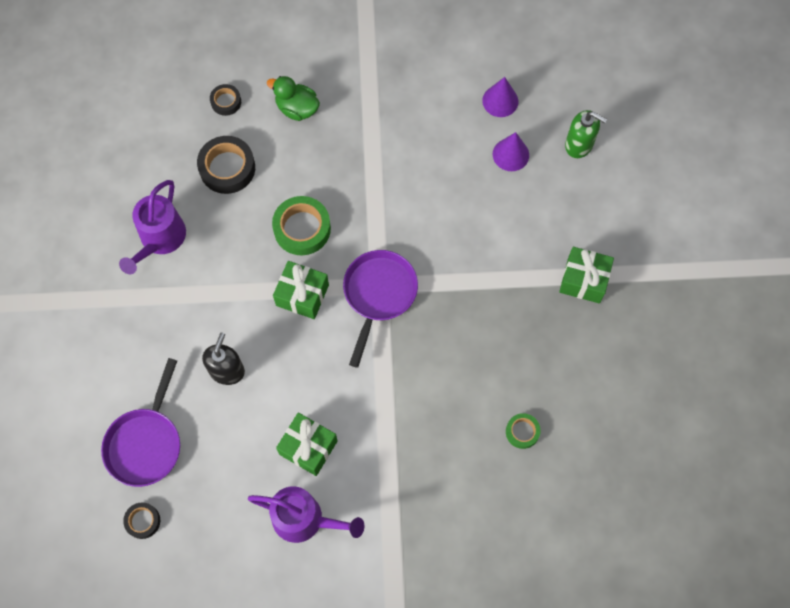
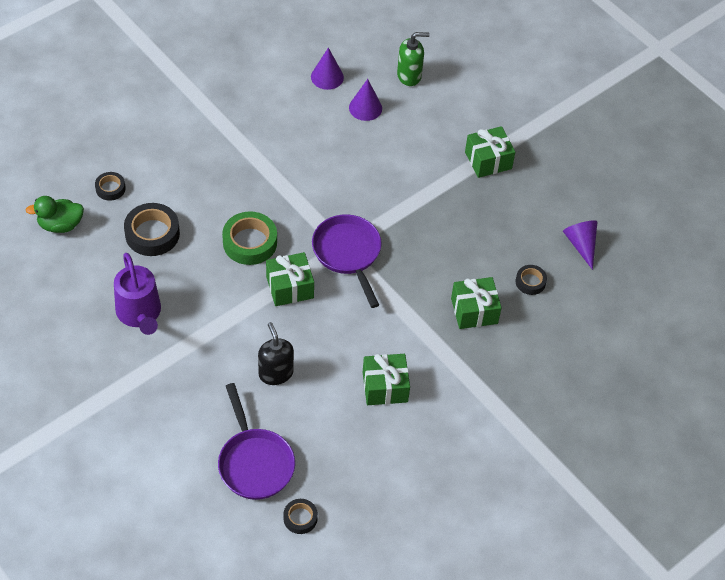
camera: 40 degrees left, 15 degrees down
(297, 108) = (173, 163): green duck -> green duck (60, 225)
(305, 519) = (425, 436): purple watering can -> none
(446, 426) = (474, 311): none -> green gift
(522, 432) = (530, 282): green tape -> black tape
(602, 425) = (581, 245): none -> purple cone

